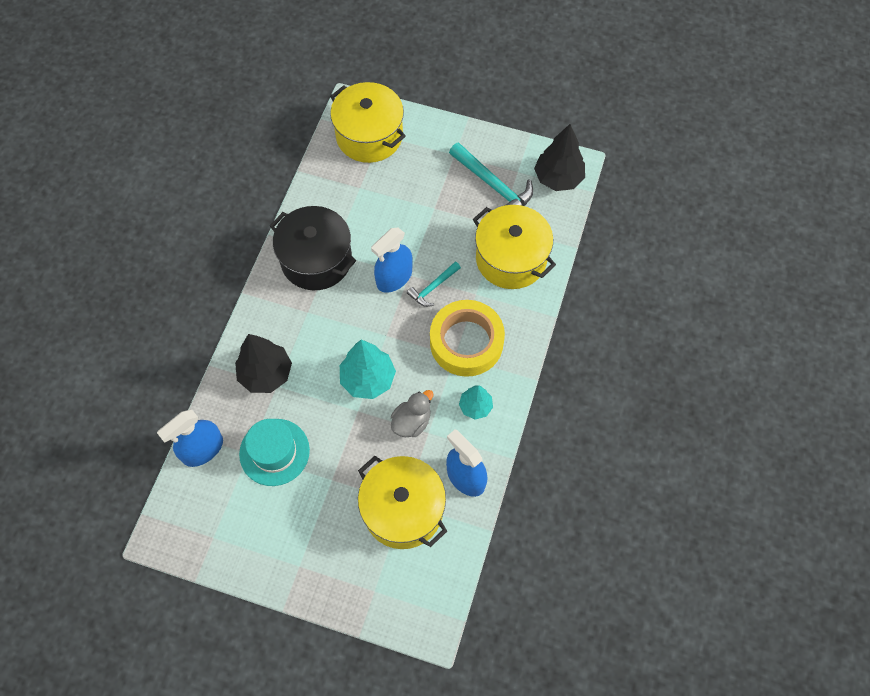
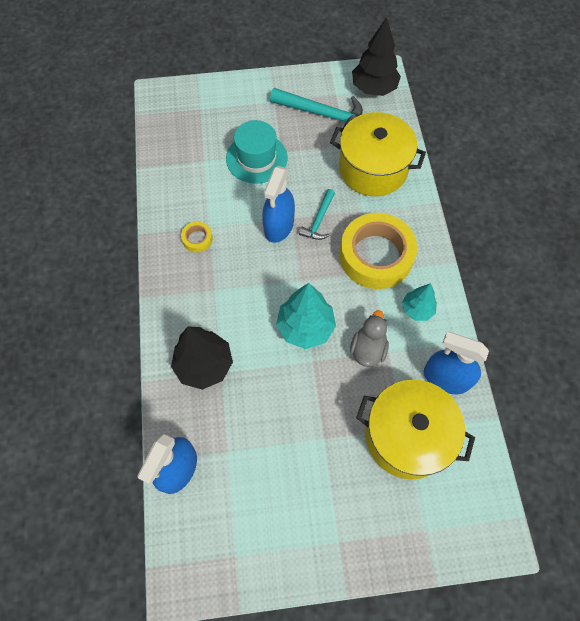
camera: 25 degrees left, 0 degrees up
(274, 452) = (253, 438): turquoise hat -> turquoise hat (256, 158)
(316, 260) = (197, 239): black pot -> yellow tape
(369, 136) = (189, 113): yellow pot -> none

